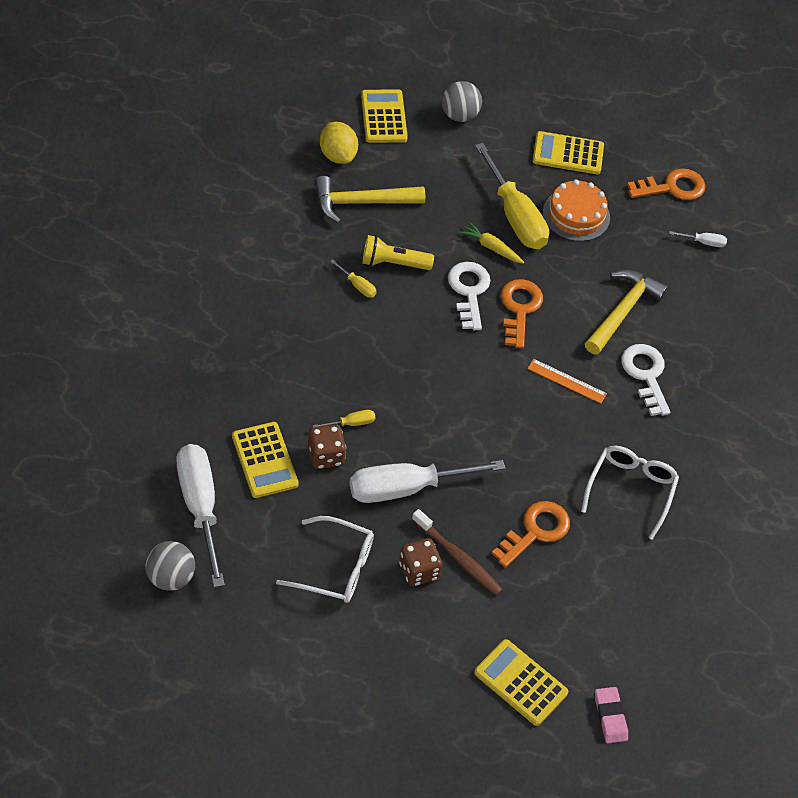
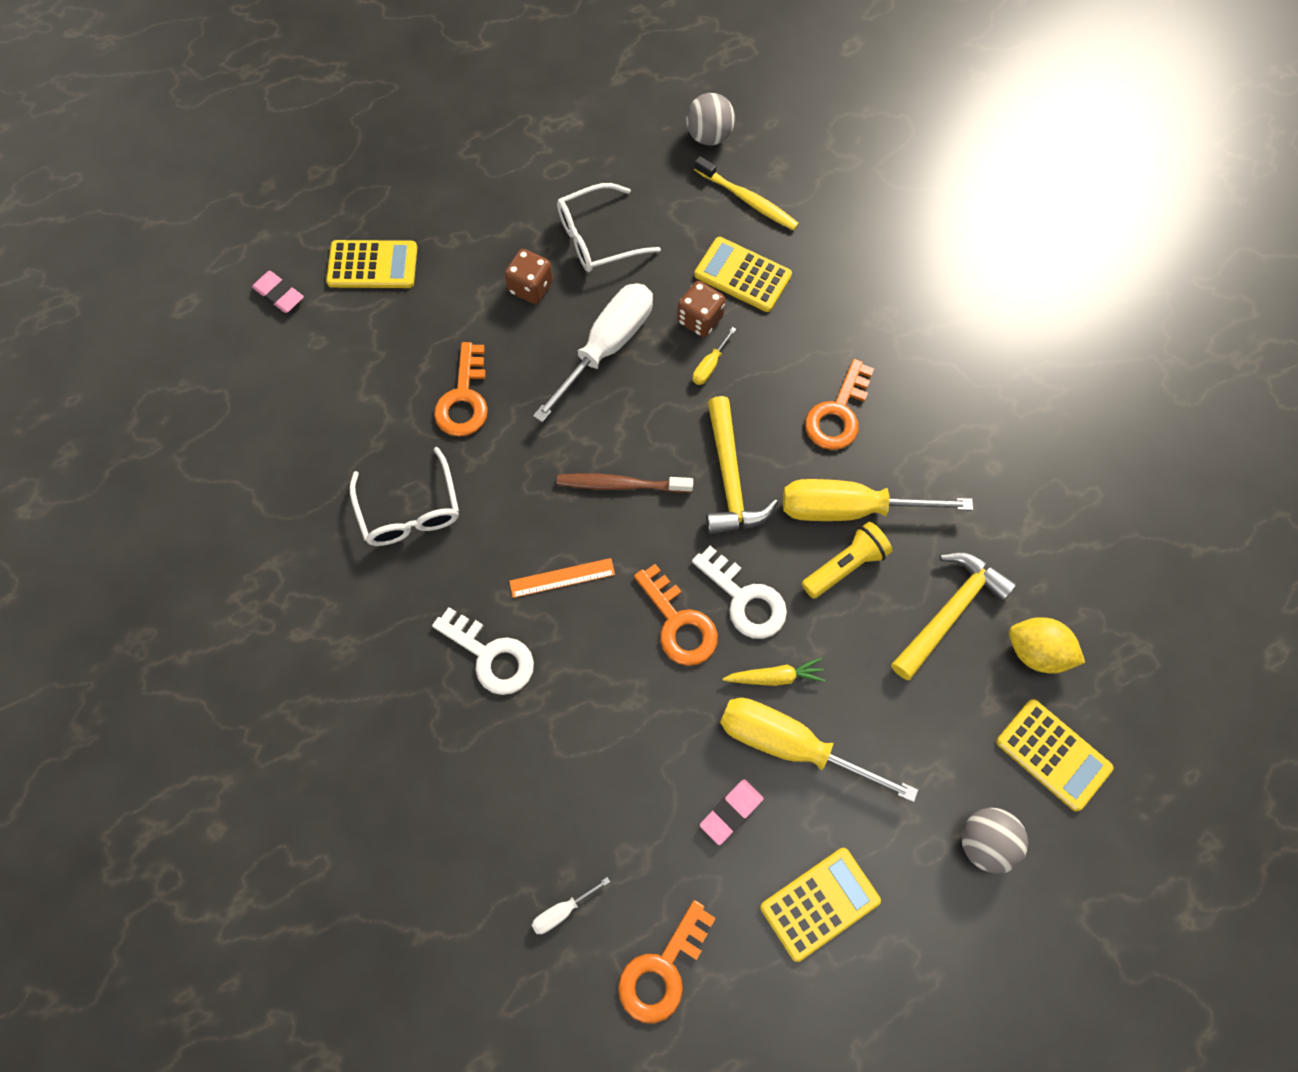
camera: 145 degrees right, 15 degrees up
(200, 507) = (748, 200): white screwdriver -> yellow toothbrush
(303, 335) = (838, 413): none -> orange key
(357, 286) = (849, 508): yellow screwdriver -> yellow screwdriver, size x2.43
(458, 557) = (509, 323): brown toothbrush -> brown toothbrush (621, 484)
(576, 215) = (731, 812): orange cake -> pink eraser
(623, 311) = (575, 718): yellow hammer -> yellow hammer (730, 478)

